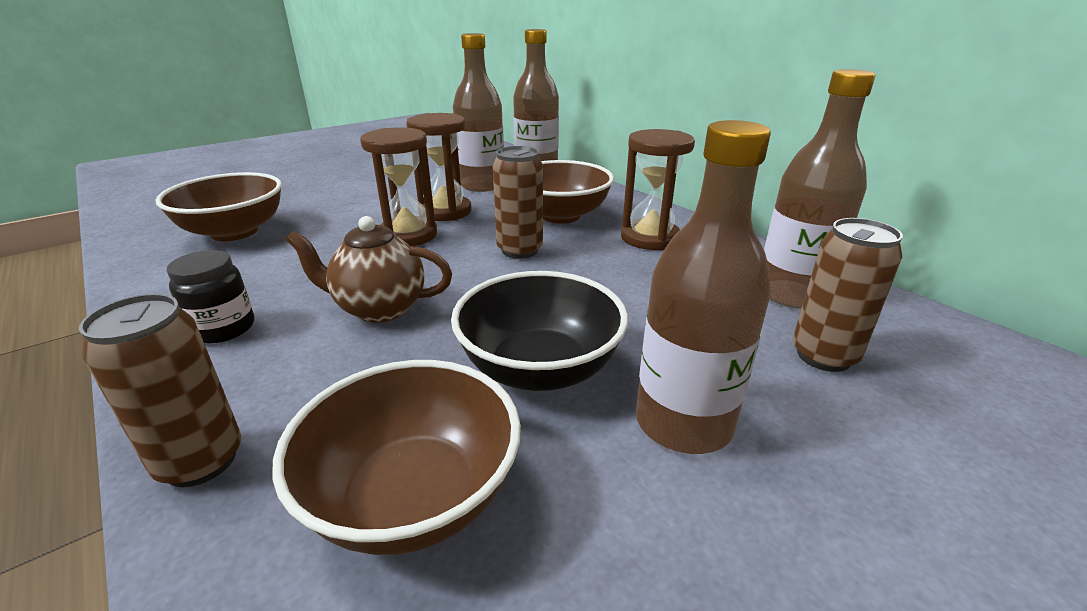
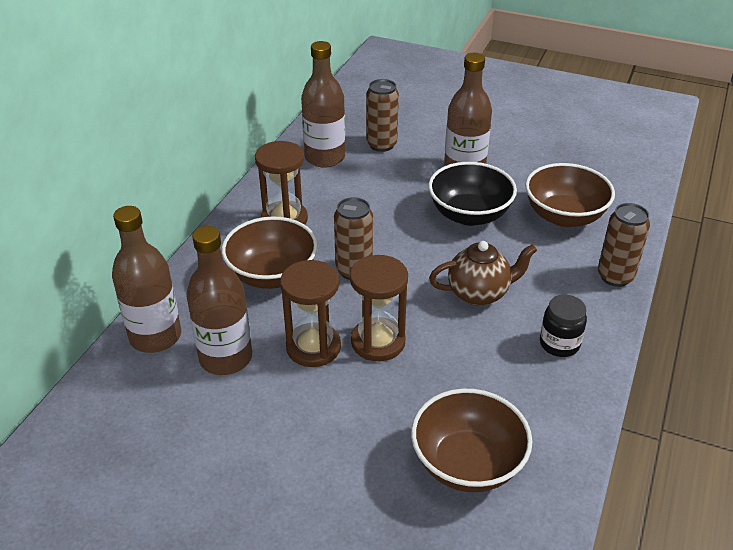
camera: 120 degrees left, 10 degrees up
(379, 308) = (479, 293): brown teapot -> brown teapot turned 75 degrees counterclockwise

